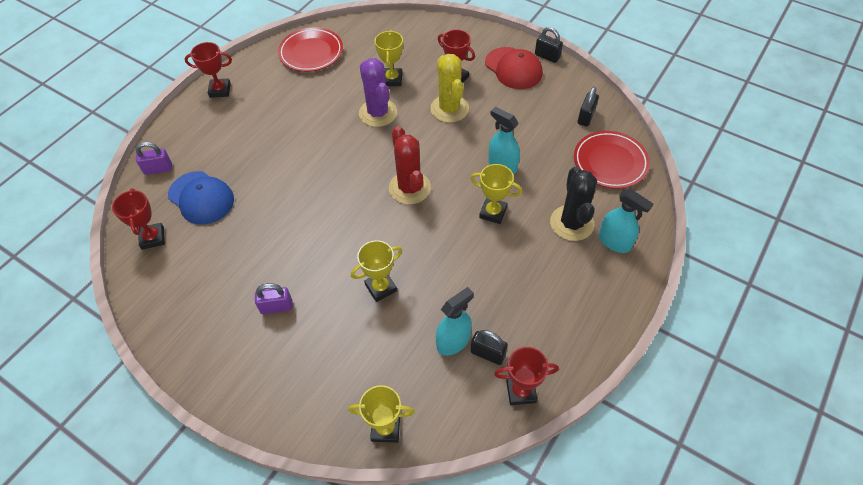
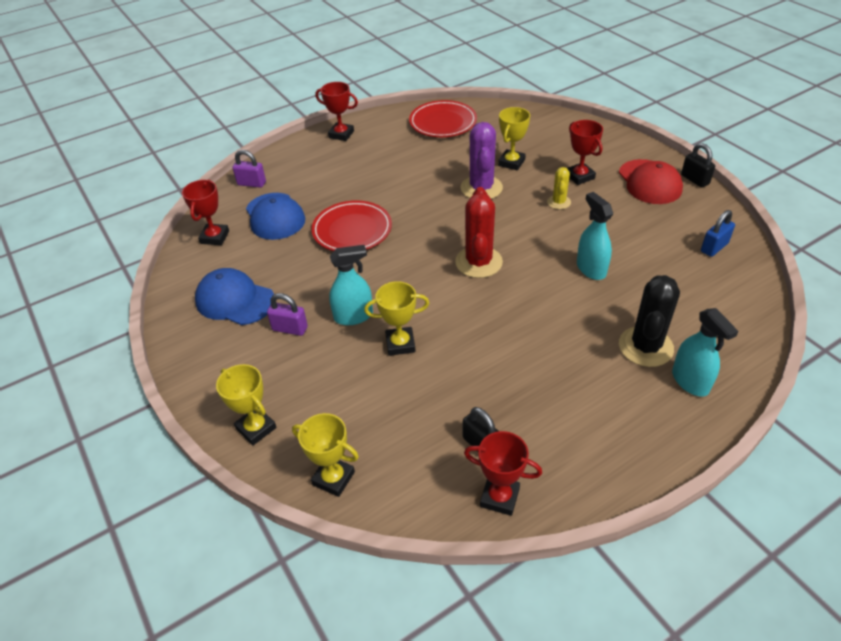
camera: 25 degrees right, 10 degrees down
(209, 296) = (235, 300): none -> blue cap
(449, 109) = (559, 202): yellow cactus -> yellow cactus, size x0.54
(453, 341) = (449, 420): turquoise spray bottle -> turquoise spray bottle (353, 316)
(493, 212) = (557, 310): yellow trophy -> yellow trophy (256, 428)
(586, 117) = (714, 247): black padlock -> blue padlock
(610, 162) = (723, 299): red plate -> red plate (352, 230)

